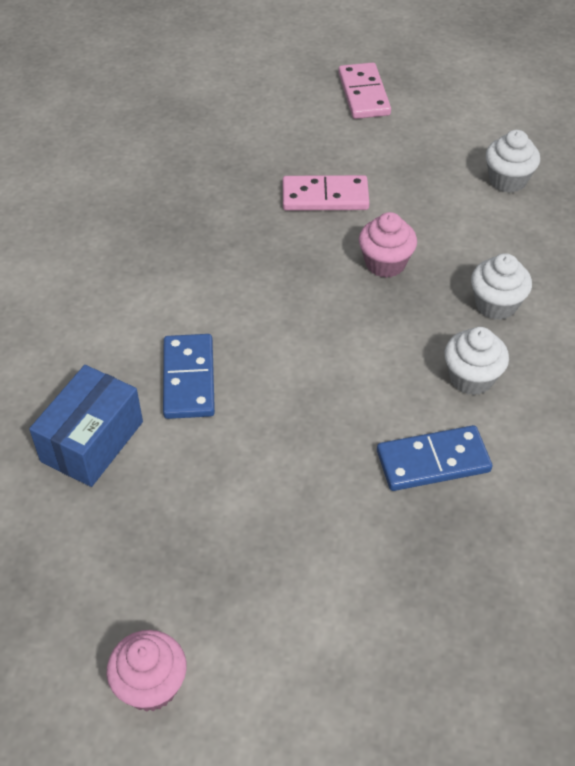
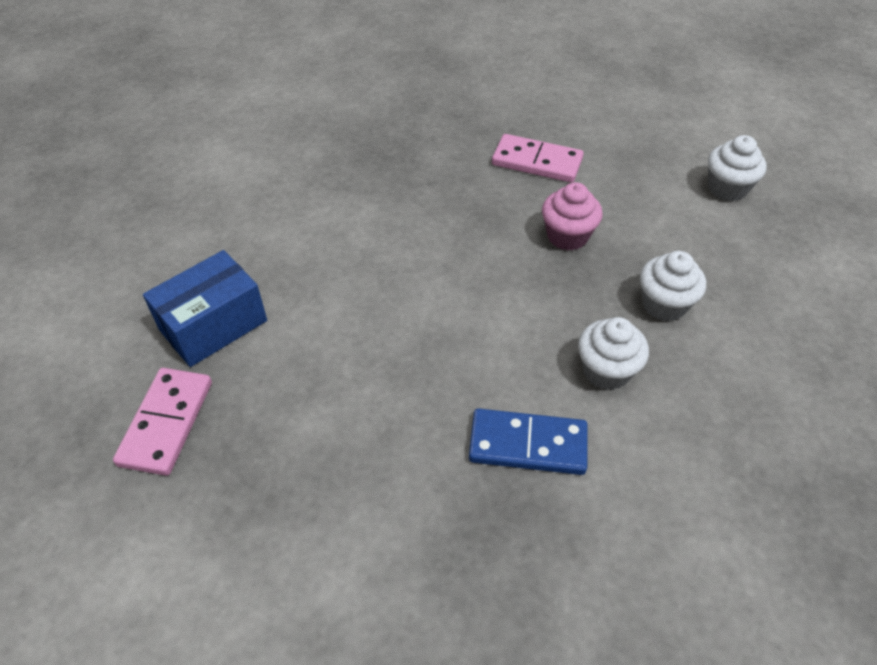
camera: 20 degrees right, 0 degrees up
(151, 685) = (138, 582): pink cupcake -> none
(189, 379) = (329, 293): blue domino -> none
(364, 94) = (616, 81): pink domino -> pink domino (167, 423)

